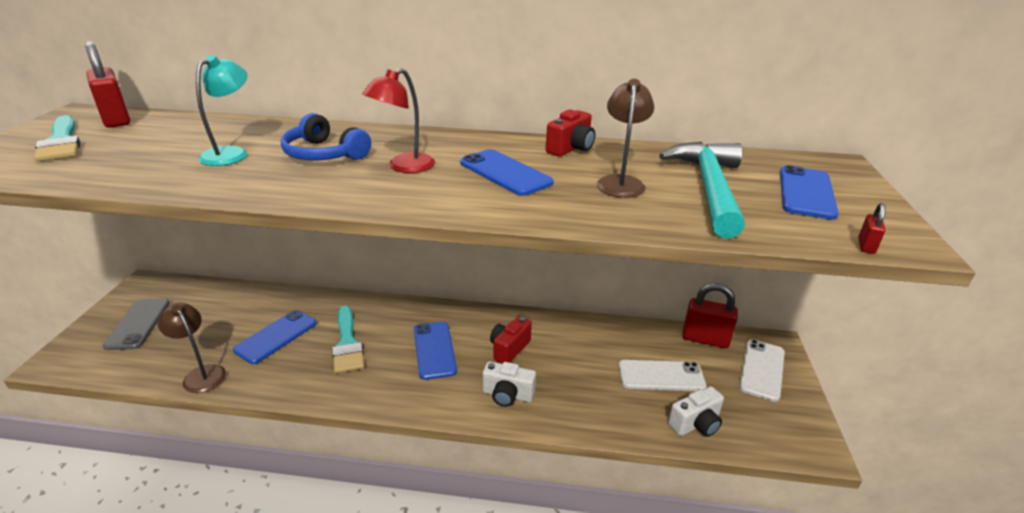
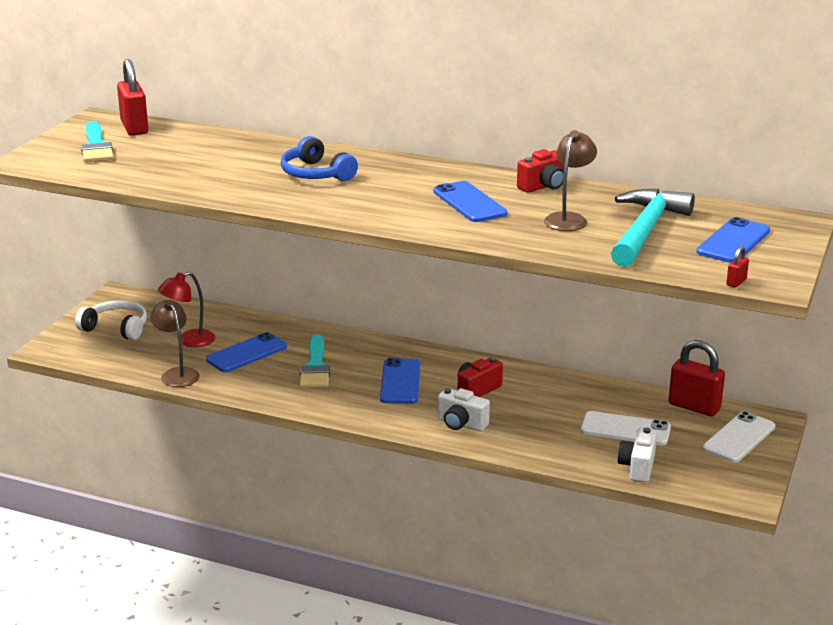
camera: 15 degrees right, 5 degrees down
(138, 324) = (116, 328): grey phone -> white headphones
(231, 153) = (237, 167): turquoise lamp -> none
(404, 167) = (382, 190): red lamp -> red lamp (189, 341)
(696, 424) = (637, 467): white camera -> white camera turned 120 degrees clockwise

